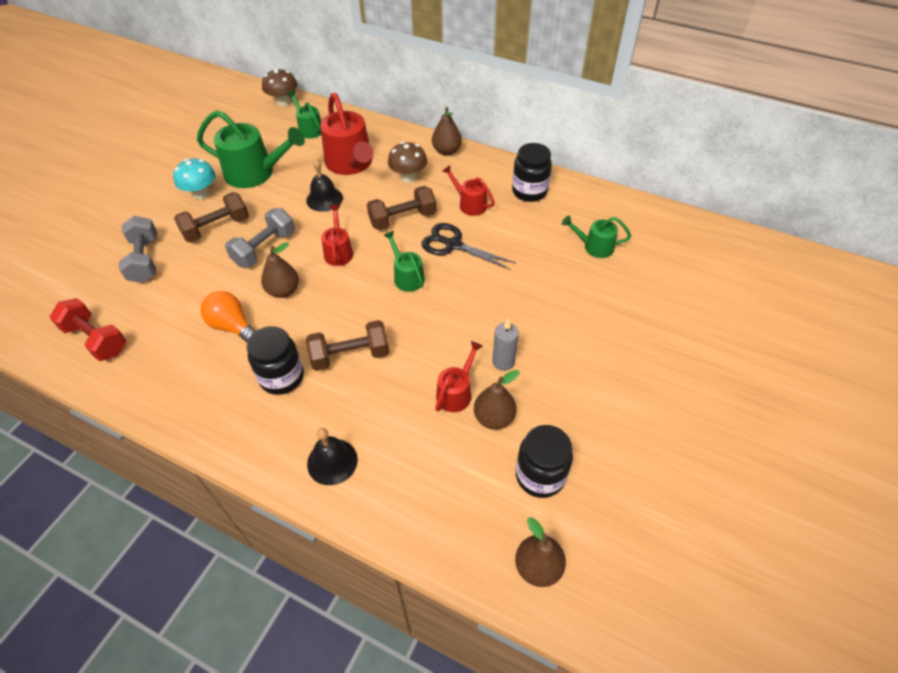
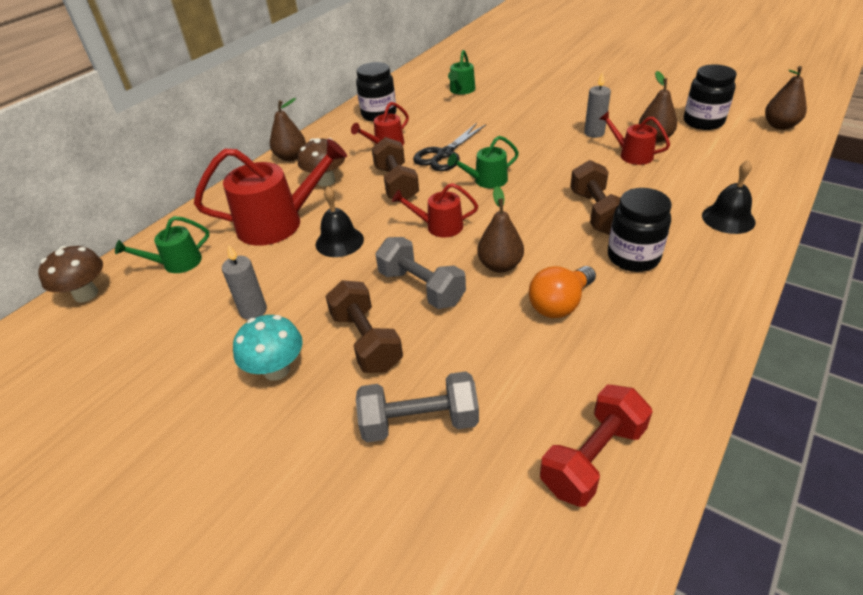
camera: 80 degrees left, 10 degrees down
(255, 173) = (253, 311): green watering can -> grey candle

